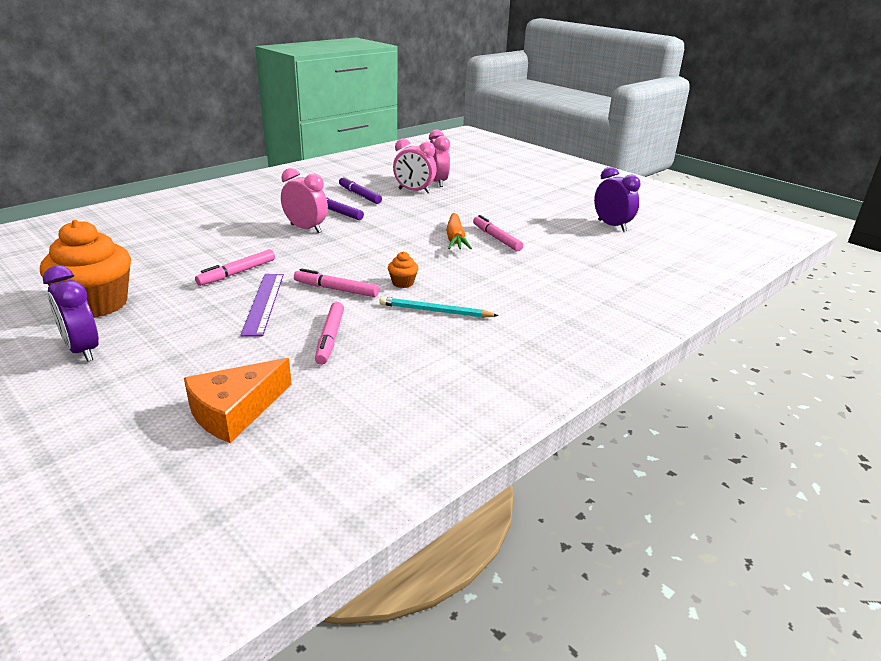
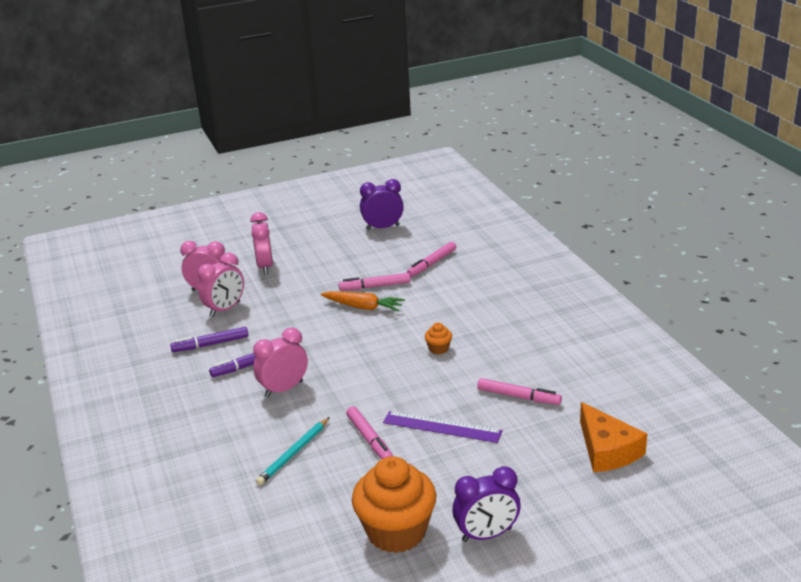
camera: 65 degrees left, 0 degrees up
(336, 289) = (434, 385): pink marker -> pink marker (432, 264)
(435, 311) = (496, 341): turquoise pencil -> turquoise pencil (294, 453)
(492, 193) = (265, 266): none -> pink clock

